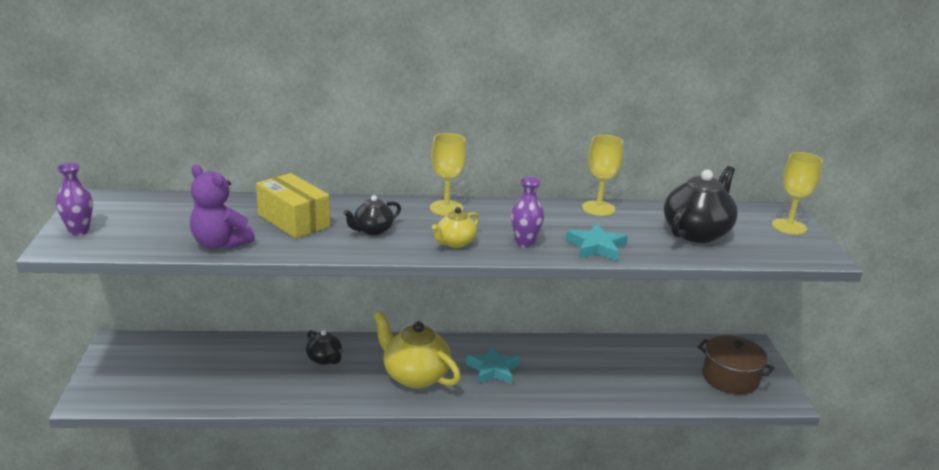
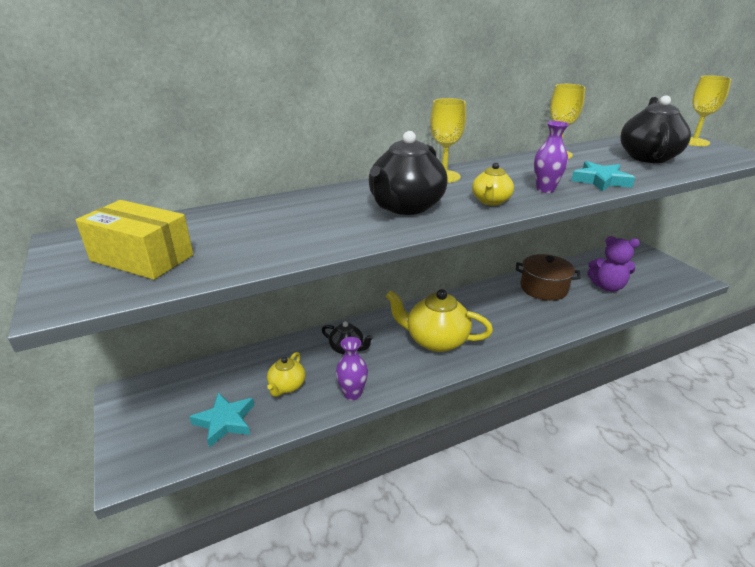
camera: 20 degrees left, 5 degrees up
(79, 231) = (76, 278): purple vase -> purple vase (352, 394)
(220, 244) = (267, 253): purple teddy bear -> purple teddy bear (607, 287)
(247, 375) = (287, 386): none -> yellow teapot
(293, 220) = (320, 214): yellow box -> yellow box (142, 258)
(372, 230) = (405, 207): black teapot -> black teapot, size x1.86
(493, 370) = (490, 316): turquoise star -> turquoise star (225, 421)
(730, 378) = (650, 274): brown pot -> brown pot (543, 288)

